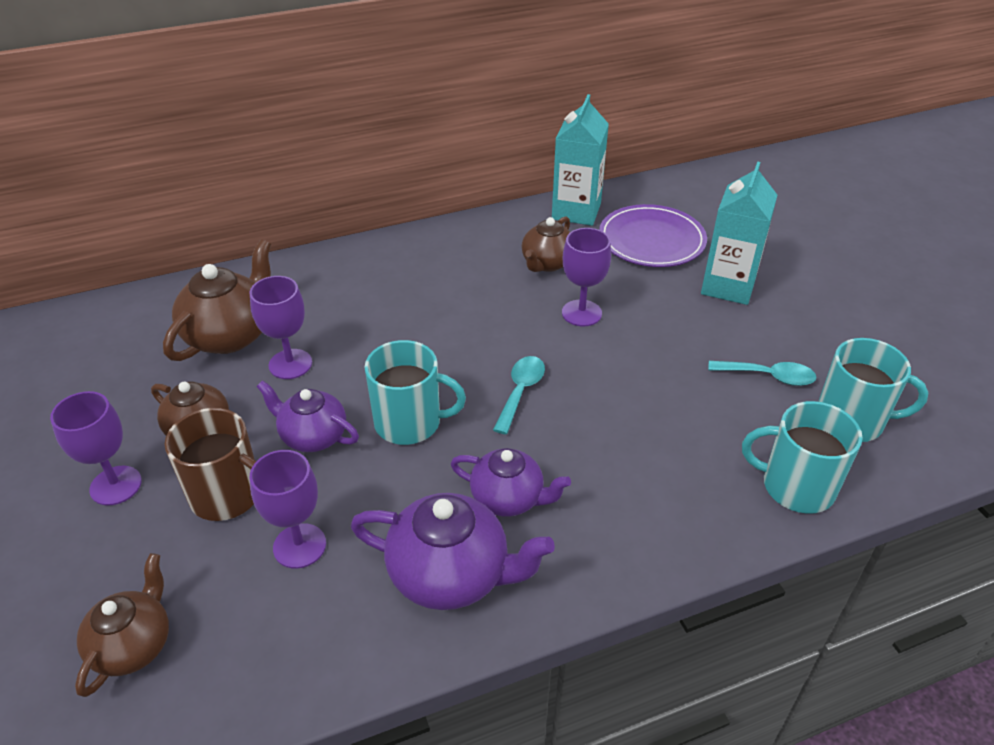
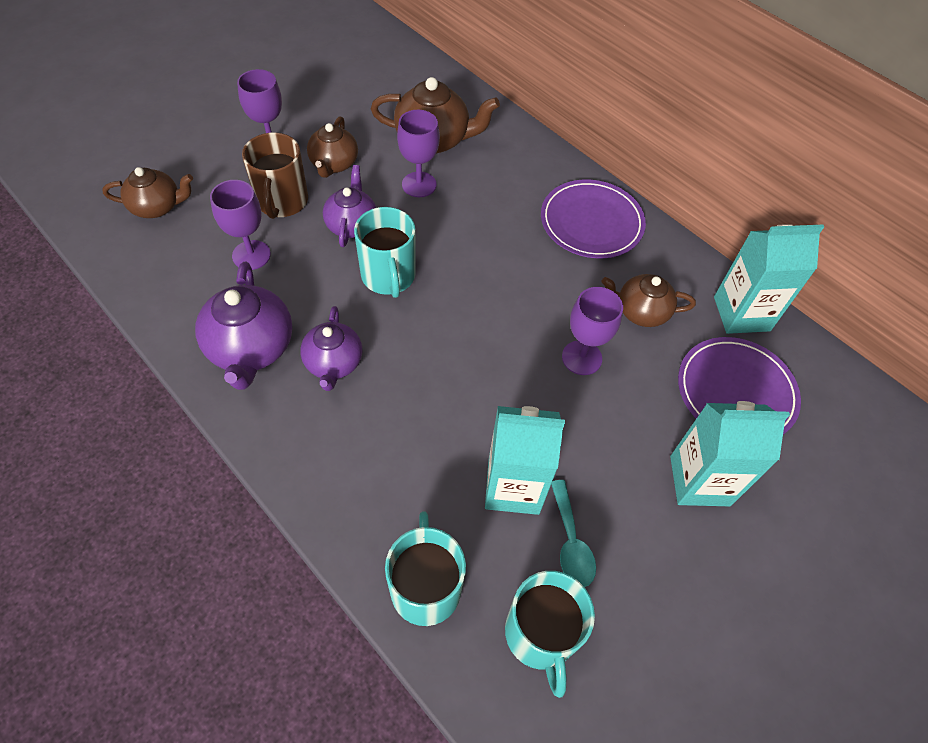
camera: 65 degrees right, 15 degrees up
(426, 259) = (591, 222): none -> purple plate
(520, 391) = (455, 339): turquoise spoon -> none
(704, 397) = (513, 486): none -> turquoise carton

